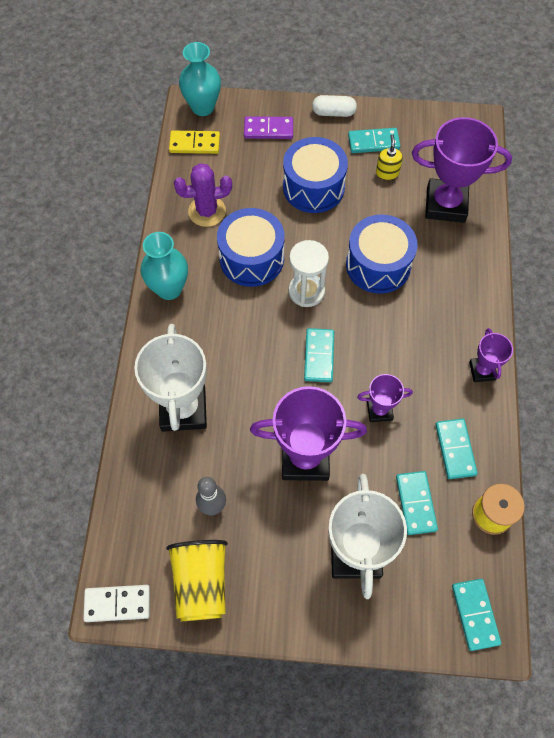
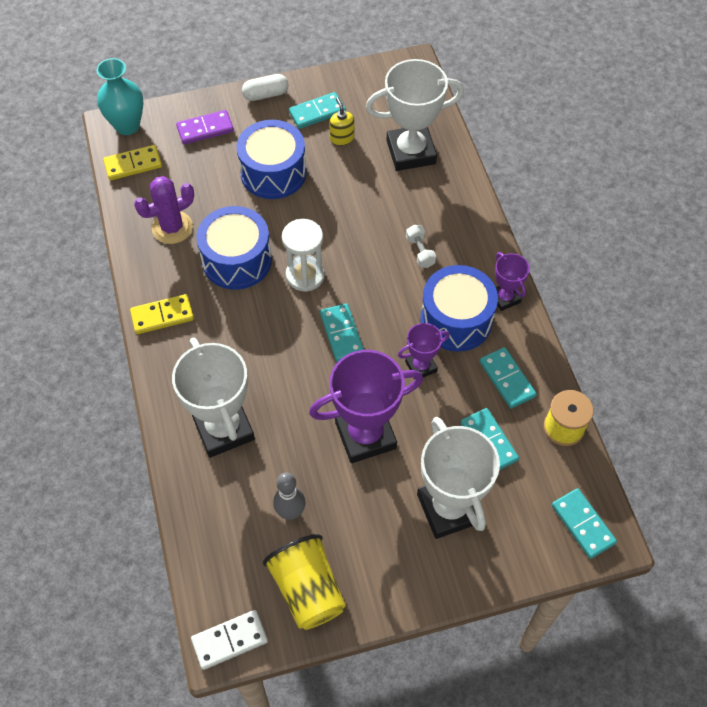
camera: 20 degrees left, 5 degrees down
(169, 289) = (162, 316): turquoise vase -> yellow domino
(378, 265) = (367, 229): blue drum -> blue drum (456, 320)
(419, 302) = (420, 252): none -> white dumbbell
(445, 204) = (411, 152): purple trophy -> white trophy

